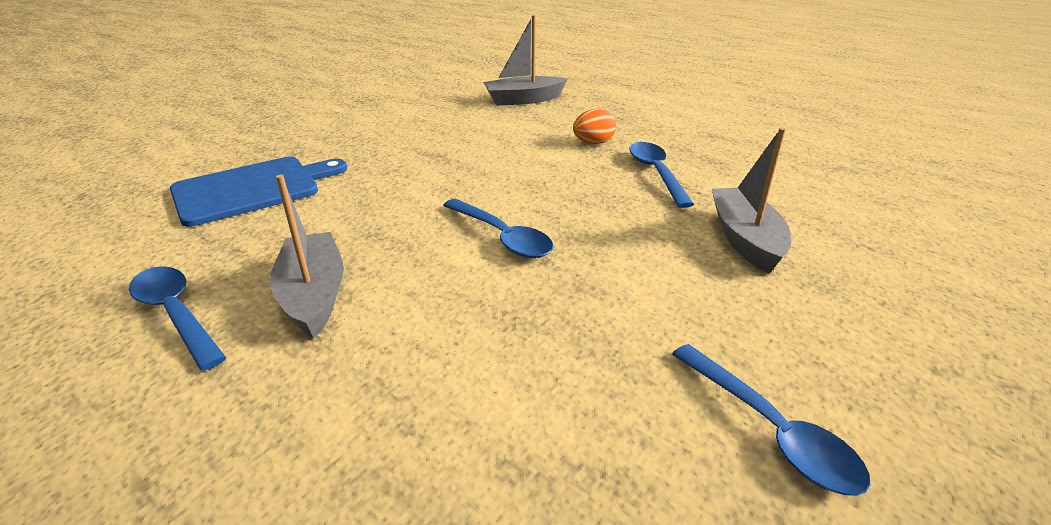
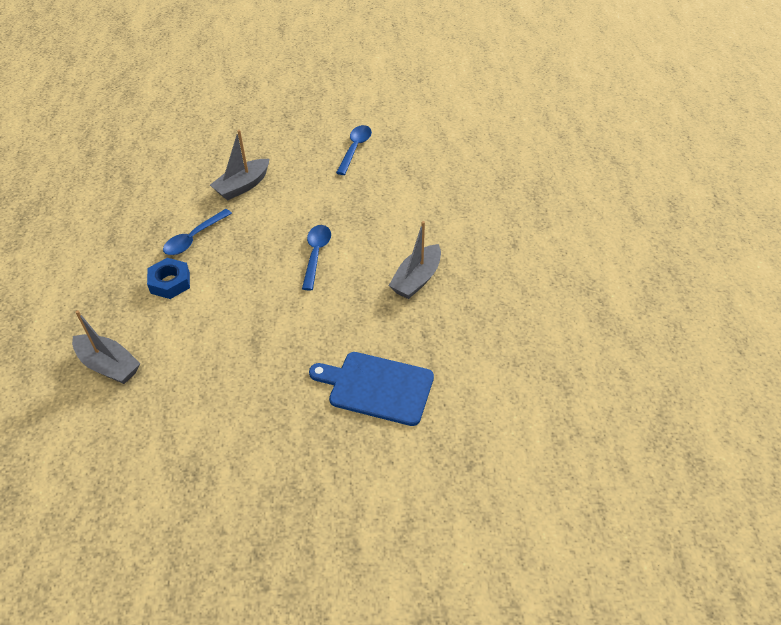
camera: 130 degrees left, 15 degrees up
(176, 314) = (471, 307): blue spoon -> none
(593, 143) = (170, 282): orange egg -> blue nut

